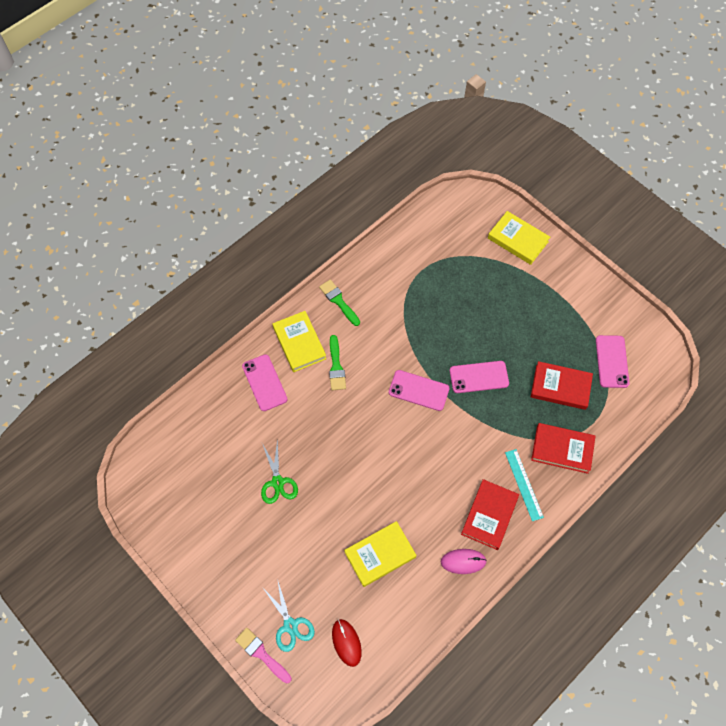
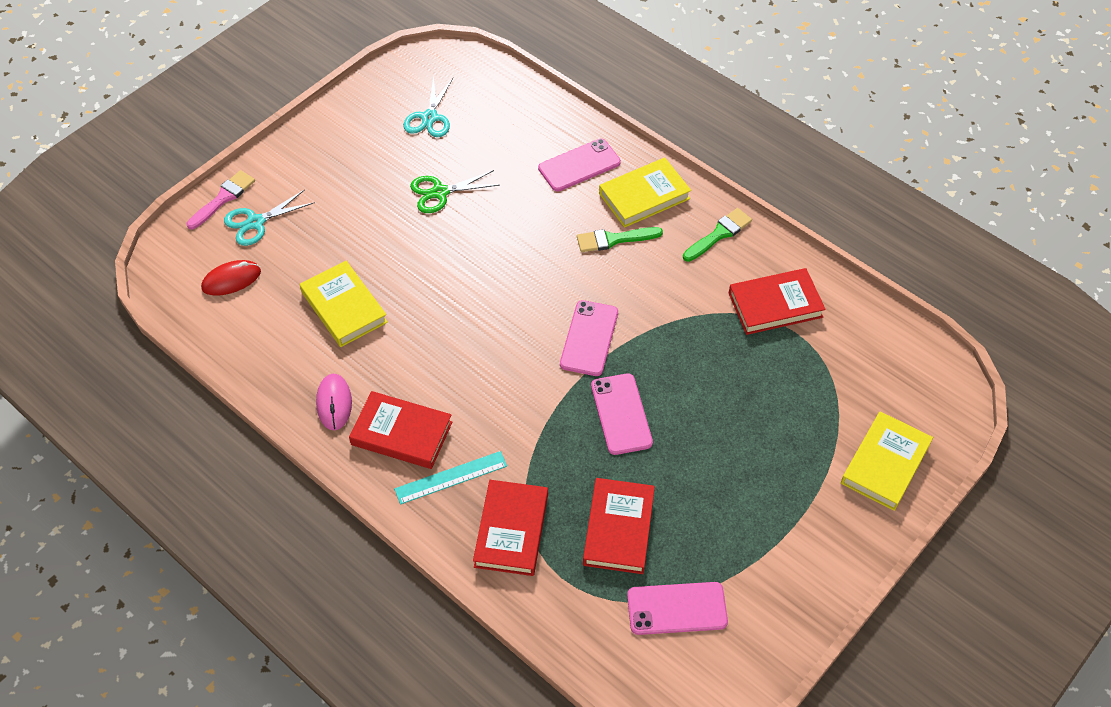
camera: 85 degrees right, 10 degrees down
(198, 487) = (429, 117): none -> turquoise scissors
(400, 277) = (775, 305): none -> red book

